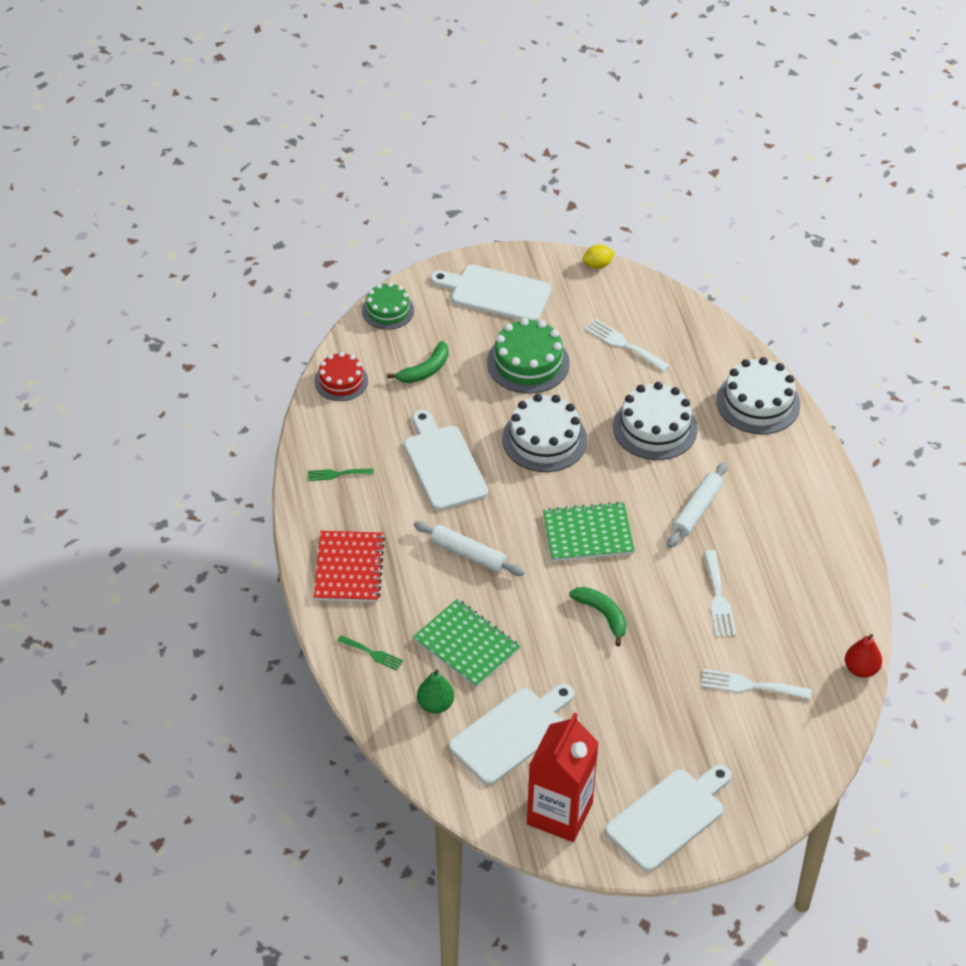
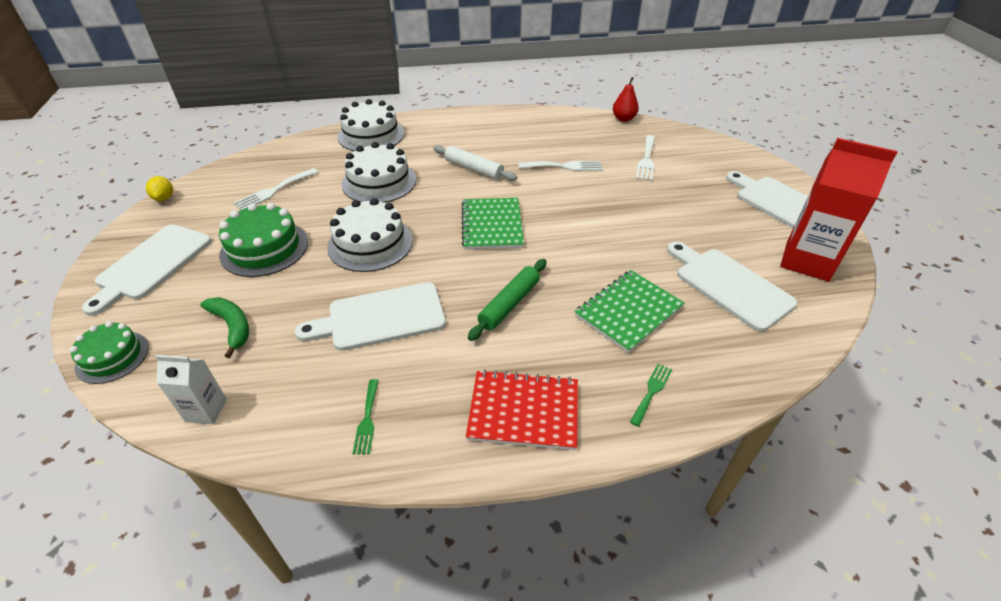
camera: 85 degrees left, 5 degrees down
(341, 381) = (206, 410): red cake -> white carton
(435, 704) = (710, 339): green pear -> none
(468, 554) = (509, 304): white rolling pin -> green rolling pin
(602, 615) = (584, 223): green banana -> none

